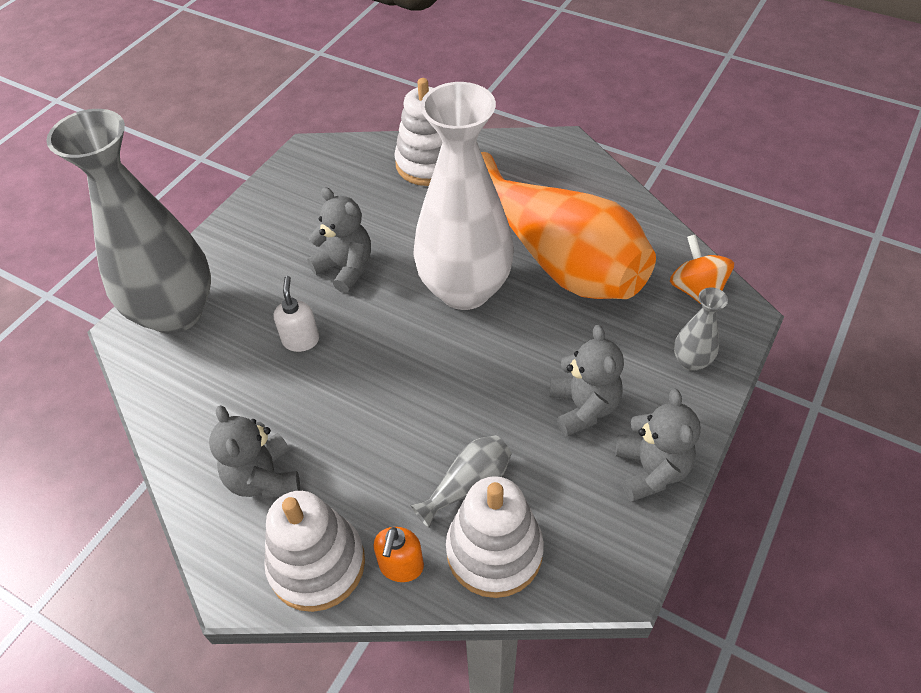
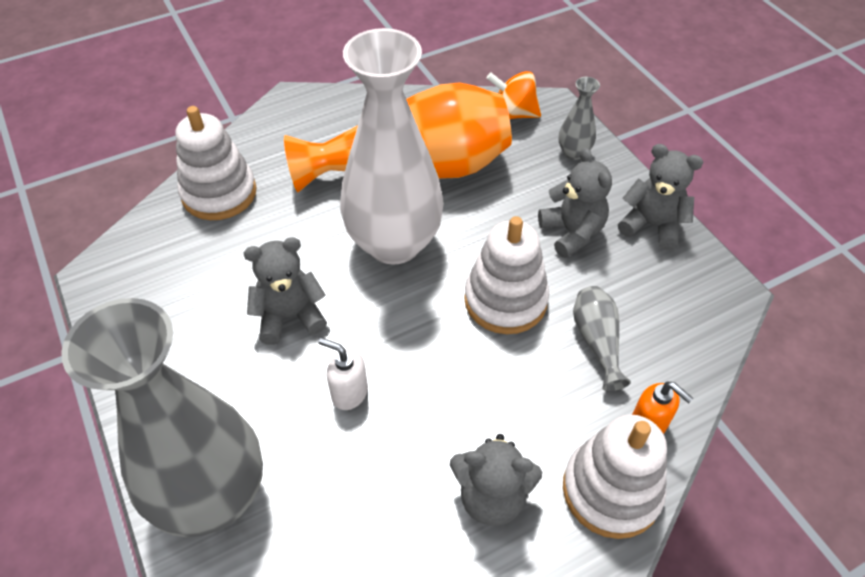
camera: 60 degrees left, 0 degrees up
(494, 551) = (668, 354): white stacking toy -> white stacking toy (505, 300)
(583, 407) = (572, 232): grey teddy bear -> grey teddy bear turned 45 degrees clockwise

